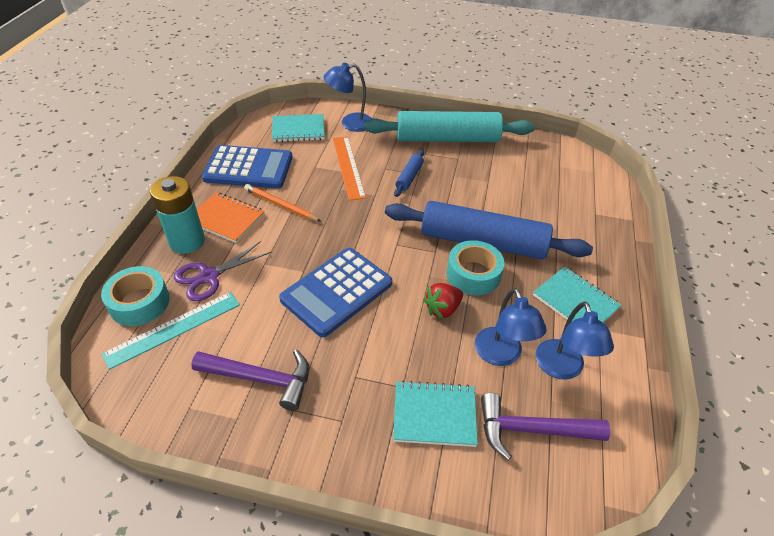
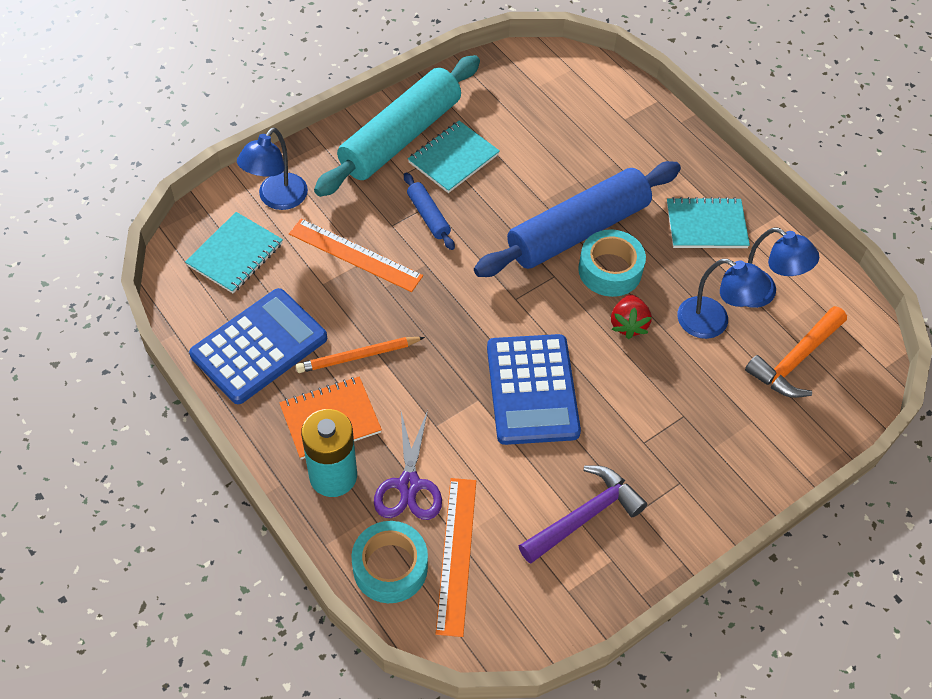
camera: 50 degrees left, 10 degrees up
(173, 329) = (456, 555): turquoise ruler -> orange ruler
(434, 415) = (729, 413): turquoise notebook -> turquoise notebook (453, 158)
(532, 430) = (795, 360): purple hammer -> orange hammer

